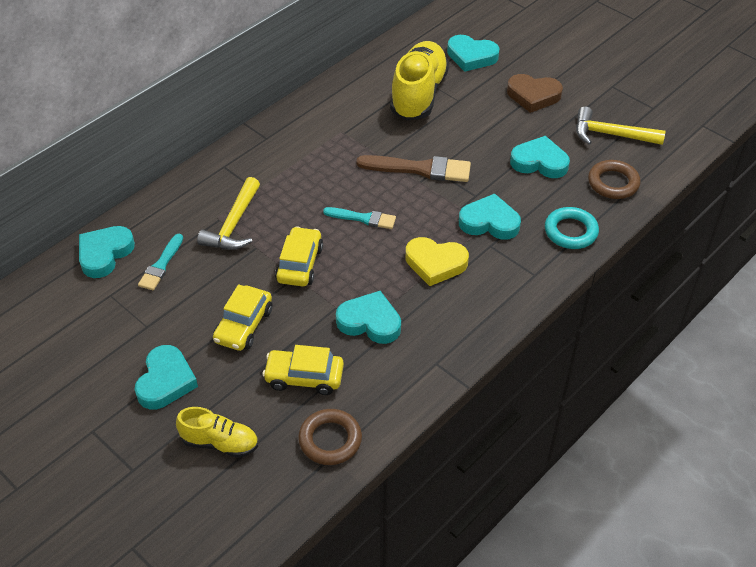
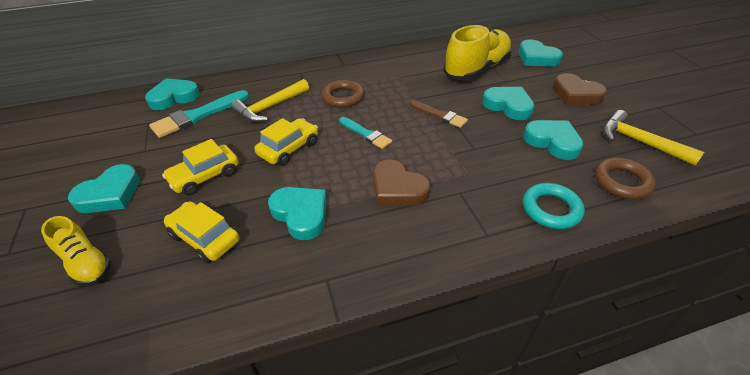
camera: 30 degrees right, 5 degrees down
(161, 265) = (198, 116): turquoise brush -> turquoise brush, size x1.62
(330, 440) = (166, 309): brown ring -> brown ring (343, 97)
(419, 169) = (440, 115): brown brush -> brown brush, size x0.62
(435, 263) = (398, 188): yellow heart -> brown heart
(489, 222) = (472, 173): turquoise heart -> turquoise heart (508, 106)

